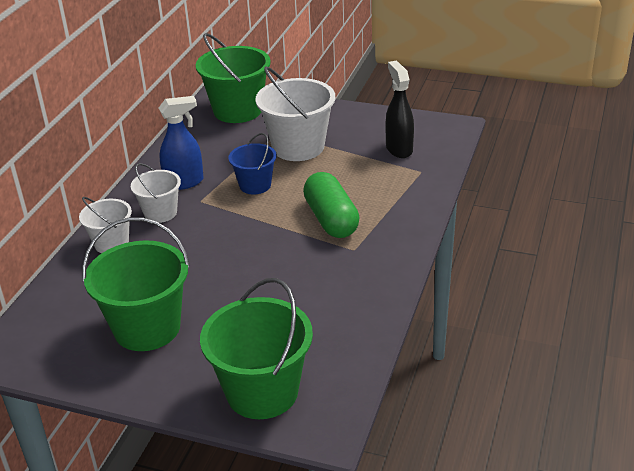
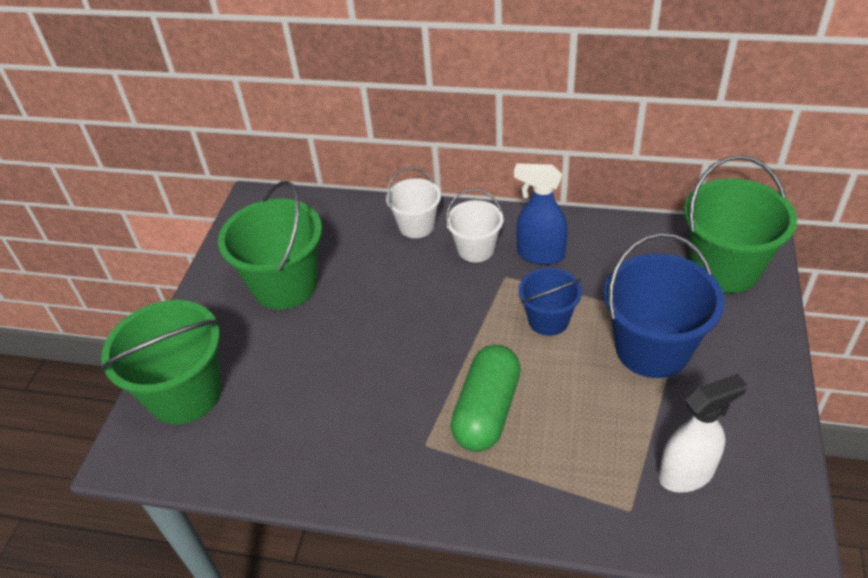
camera: 85 degrees right, 10 degrees up
(184, 182) = (540, 255): blue spray bottle -> blue spray bottle turned 135 degrees clockwise
(298, 147) = (652, 348): white bucket -> blue bucket
(331, 219) = (486, 411): green capsule -> green capsule turned 45 degrees counterclockwise
(399, 149) = (686, 474): black spray bottle -> white spray bottle

